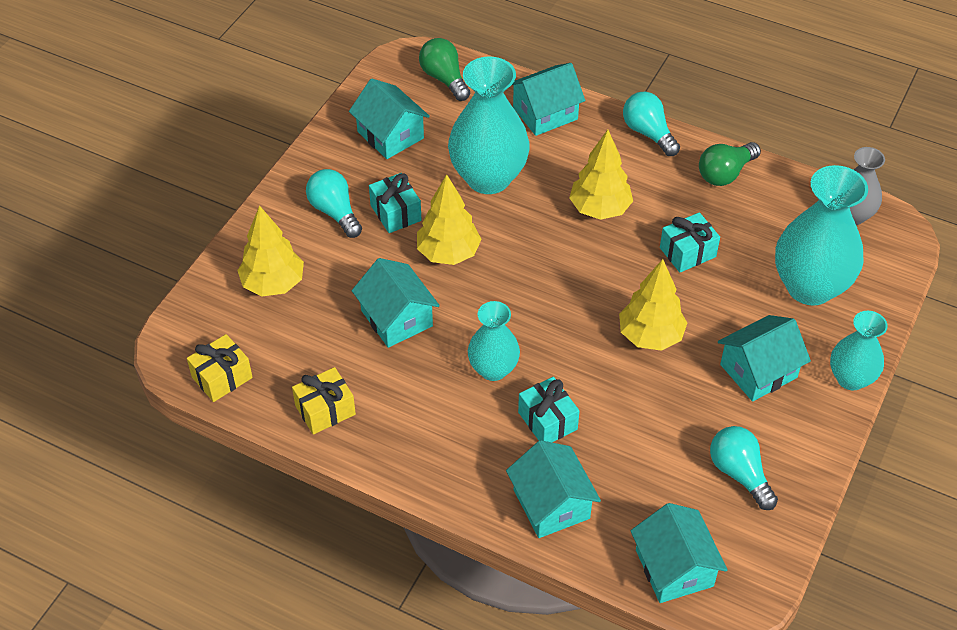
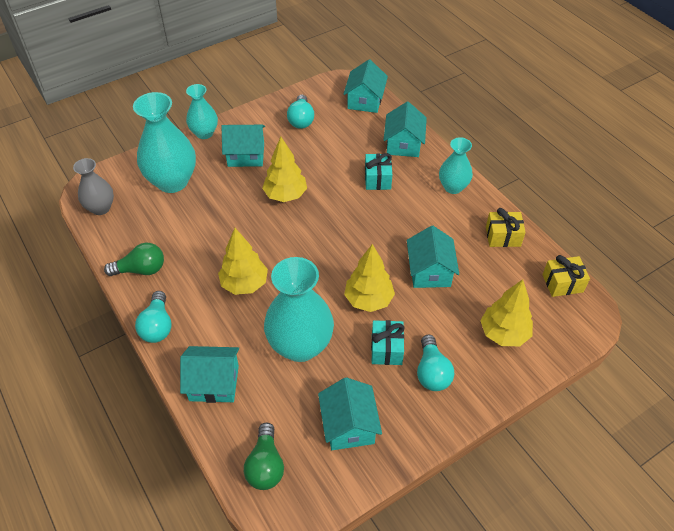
camera: 150 degrees left, 0 degrees up
(493, 369) = (389, 216): turquoise vase -> turquoise vase (453, 187)
(687, 252) = (218, 231): turquoise gift -> none

